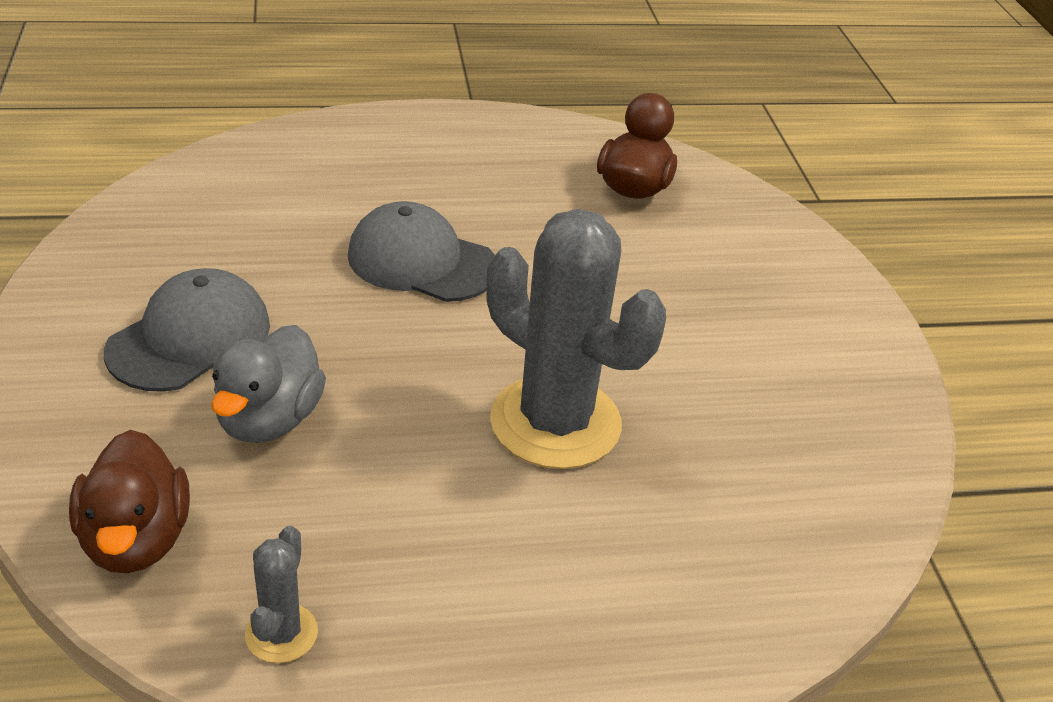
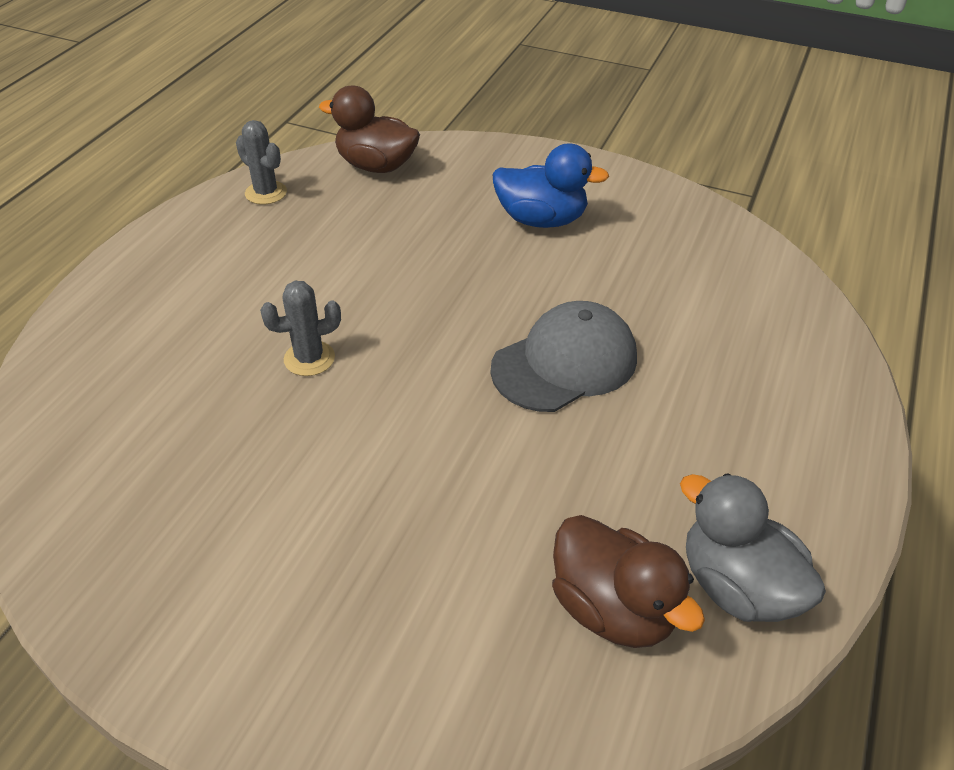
camera: 125 degrees right, 5 degrees up
(190, 338) = (541, 220): grey cap -> blue duck
(269, 419) = (431, 231): grey duck -> grey duck (737, 586)
(555, 422) = (309, 358): grey cactus -> grey cactus, size x0.45

